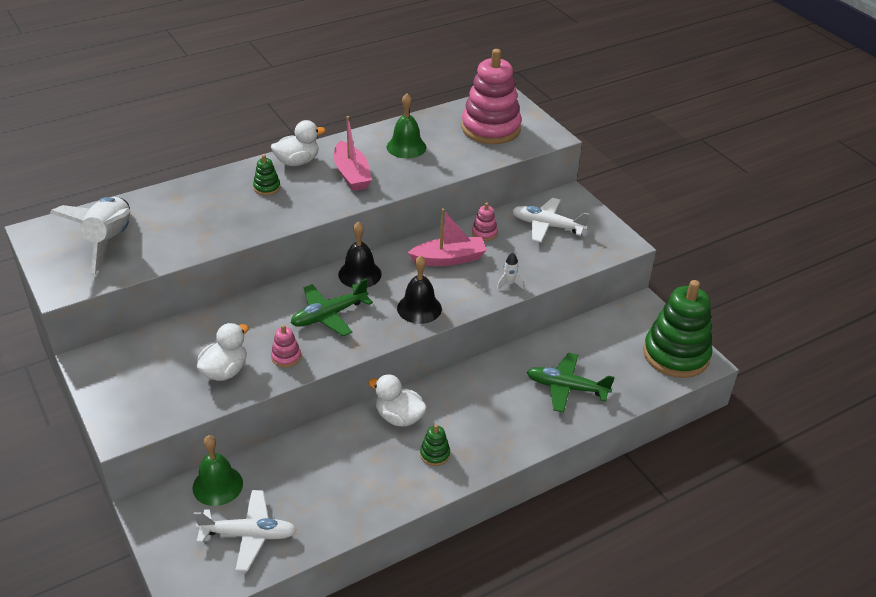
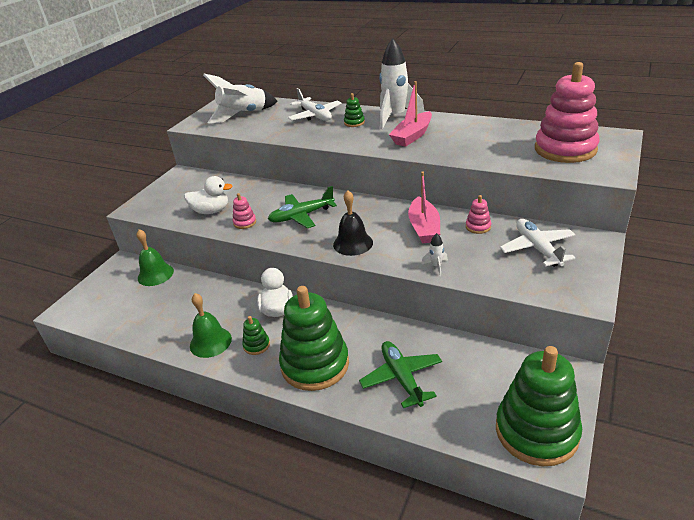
camera: 60 degrees right, 5 degrees down
(249, 535) = (123, 307): white plane -> white plane (315, 116)
(297, 162) = (395, 117): white duck -> white rocket
(328, 315) = (301, 216): green plane -> green plane turned 45 degrees counterclockwise
(359, 274) = (356, 205): black bell -> none
(406, 147) = (477, 136): green bell -> green bell (210, 342)
(449, 259) = (424, 228): pink boat -> pink boat turned 45 degrees clockwise
(500, 428) = (315, 364): none -> green stacking toy

